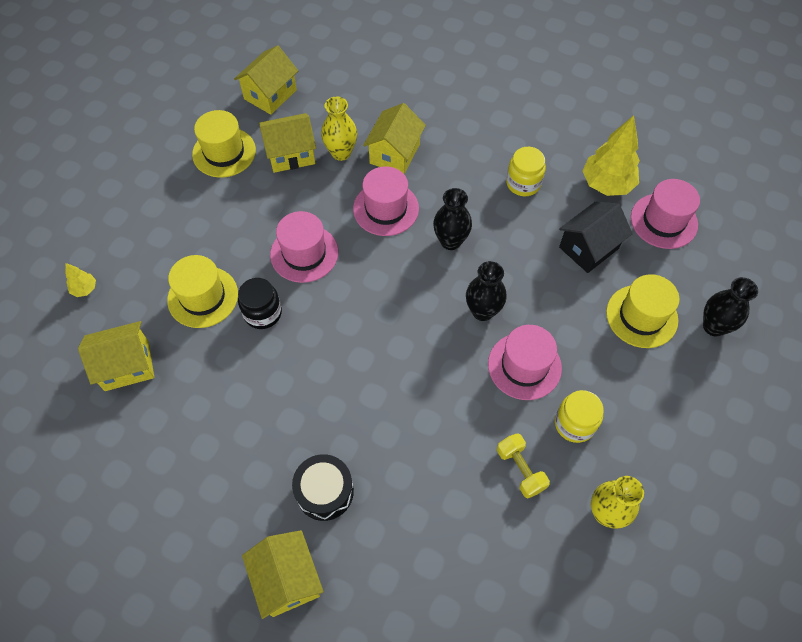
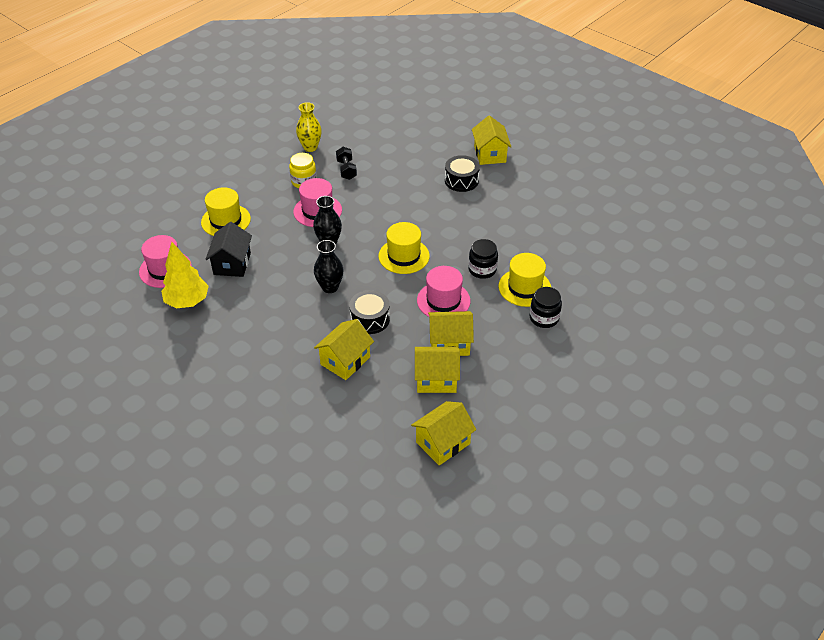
camera: 165 degrees left, 15 degrees down
(85, 289) = (614, 309): yellow tree -> none
(126, 365) = (580, 258): yellow house -> yellow house (449, 343)
(175, 256) = (544, 318): none -> black jar
(224, 152) = (496, 393): yellow hat -> yellow hat (404, 256)
(341, 153) = (391, 371): yellow vase -> none
(386, 208) = (370, 319): pink hat -> black drum
(520, 469) = (346, 170): yellow dumbbell -> black dumbbell
(523, 183) = (252, 315): yellow jar -> none
(588, 248) = (232, 264): black house -> black house turned 60 degrees counterclockwise
(714, 326) = (184, 207): black vase -> none

